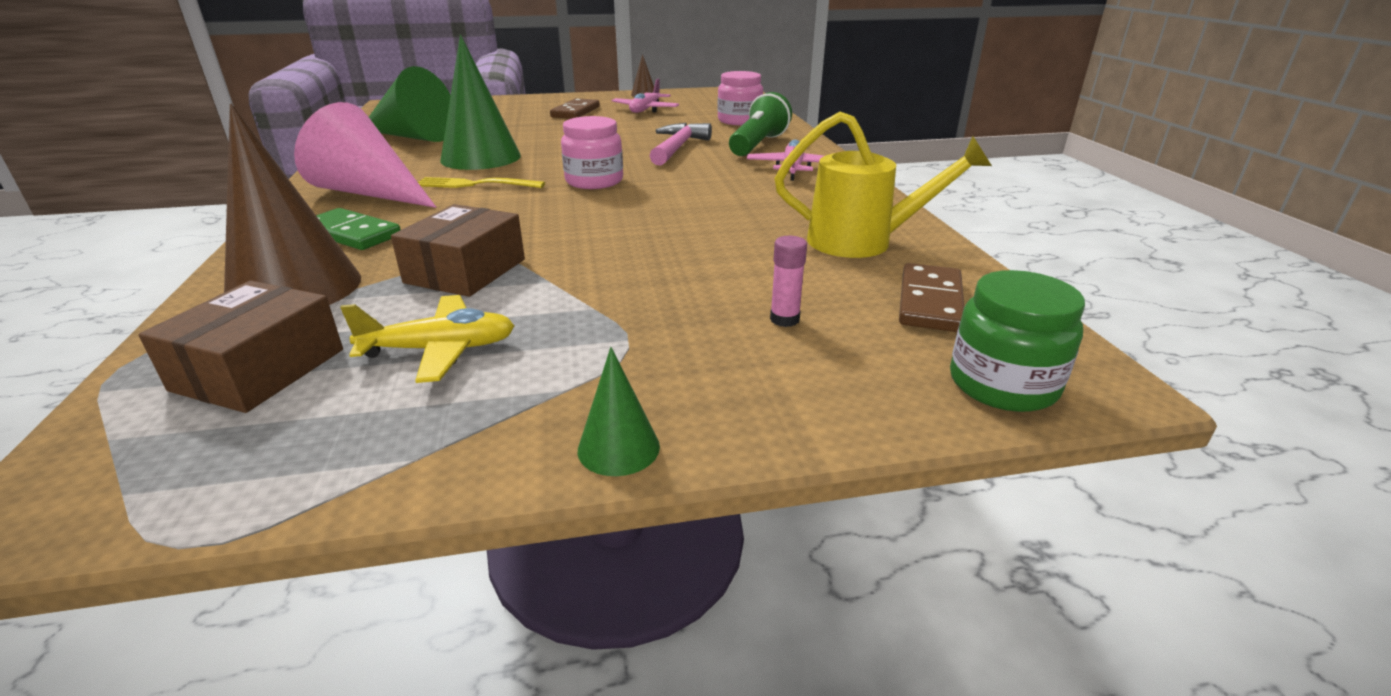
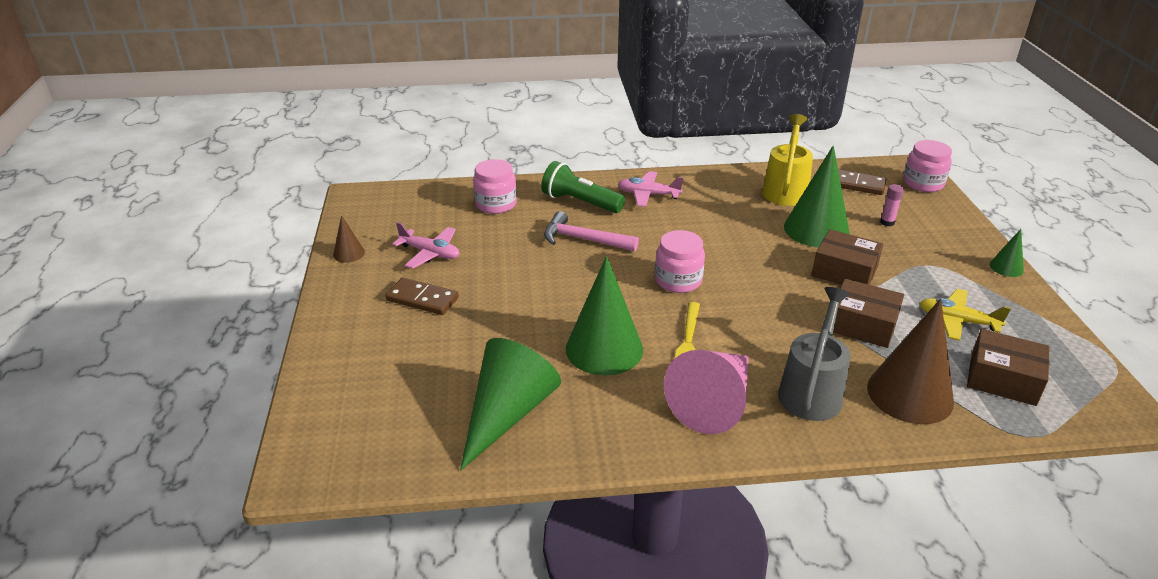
camera: 85 degrees left, 5 degrees up
(351, 234) = (812, 391): green domino -> grey watering can
(440, 350) = (957, 321): yellow plane -> yellow plane turned 60 degrees counterclockwise
(608, 269) = (844, 271): none -> brown box
(736, 257) = (816, 229): none -> green cone
(1002, 384) = (923, 183): green jar -> pink jar

